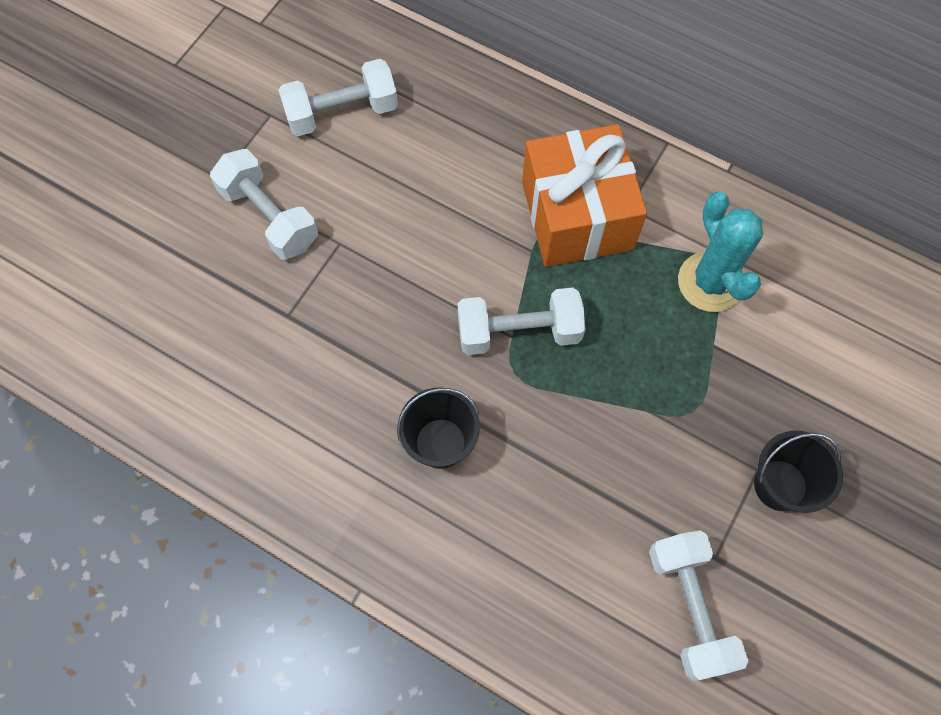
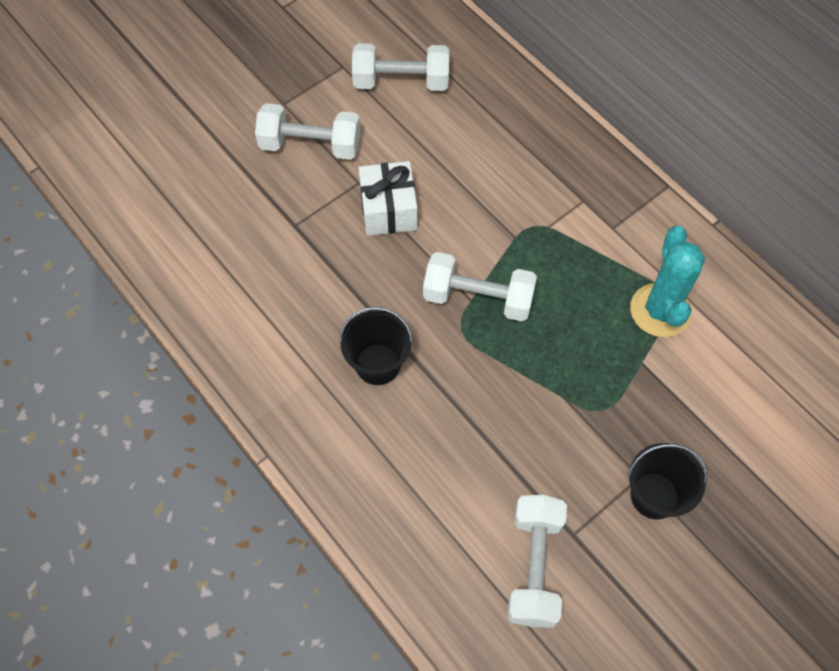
camera: 20 degrees right, 5 degrees down
(269, 217) = (310, 145): white dumbbell -> white dumbbell turned 60 degrees counterclockwise
(384, 264) = (388, 210): none -> white gift
(577, 215) = (565, 221): orange gift -> none

